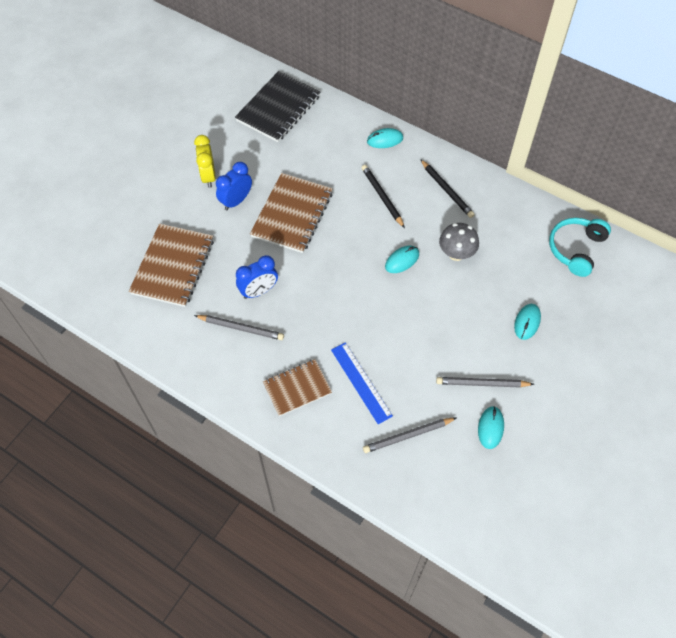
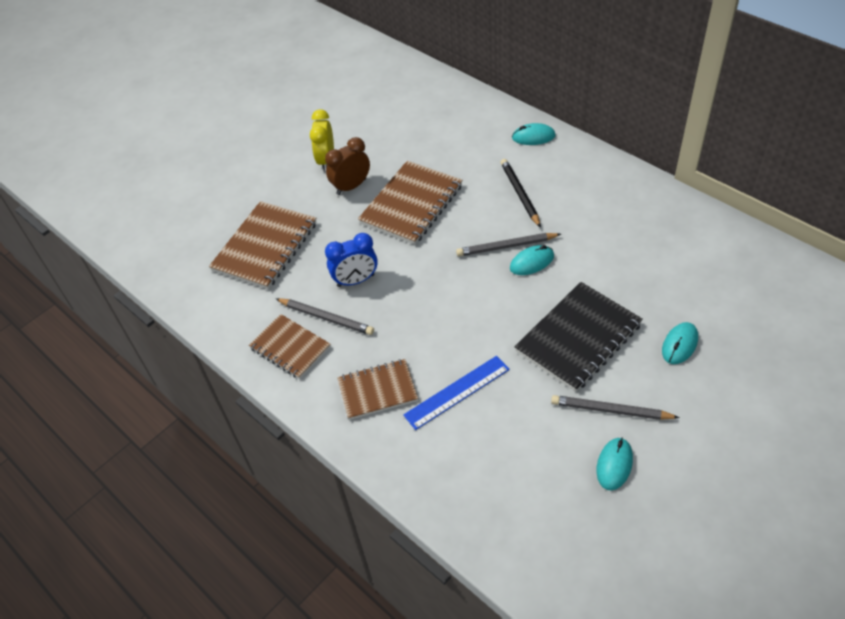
camera: 15 degrees right, 10 degrees down
(216, 358) = (290, 347): none -> brown notebook
(236, 201) = (351, 186): blue clock -> brown clock
(278, 108) = (418, 100): black notebook -> black notebook (578, 338)
(361, 382) = (457, 392): blue ruler -> blue ruler turned 75 degrees clockwise
(408, 436) = (504, 461): grey pencil -> grey pencil (506, 246)
(447, 190) = (599, 192): black pencil -> none
(456, 253) = (600, 260): grey mushroom -> none
(575, 249) = (753, 267): turquoise headphones -> none

